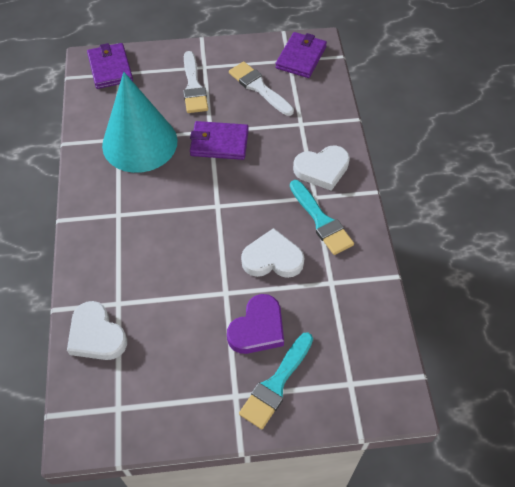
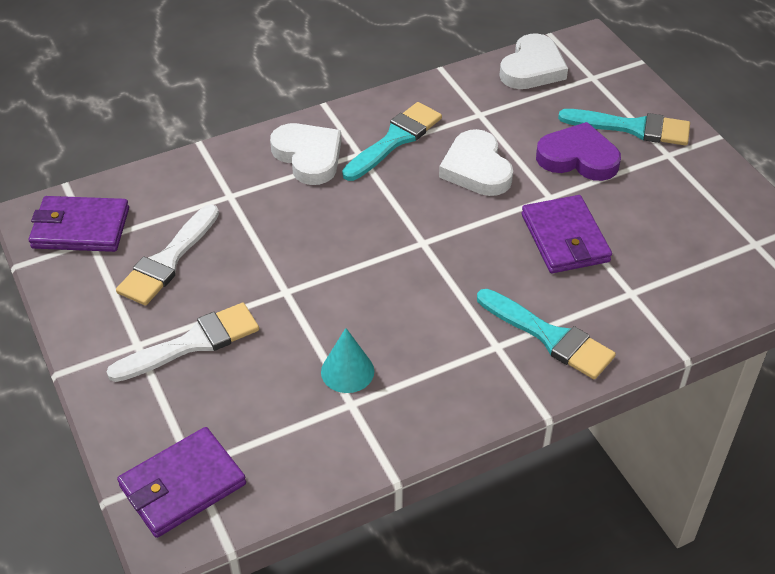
camera: 110 degrees left, 10 degrees down
(96, 335) = (688, 297): white heart -> white heart (532, 68)
(110, 243) = (549, 337): none -> turquoise brush
(140, 143) = (347, 371): turquoise cone -> turquoise cone, size x0.40
(219, 143) = (305, 274): purple wallet -> purple wallet (565, 238)

